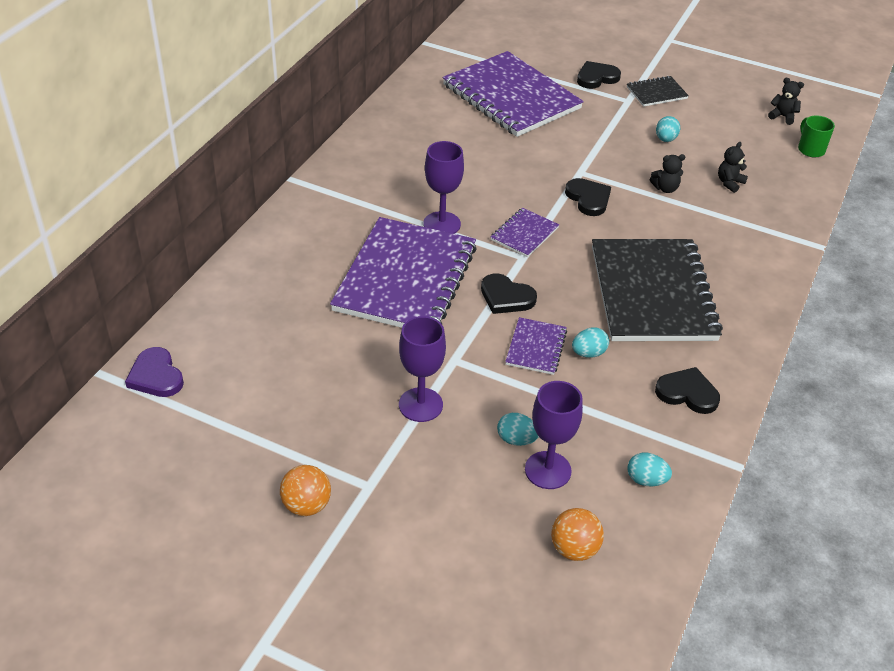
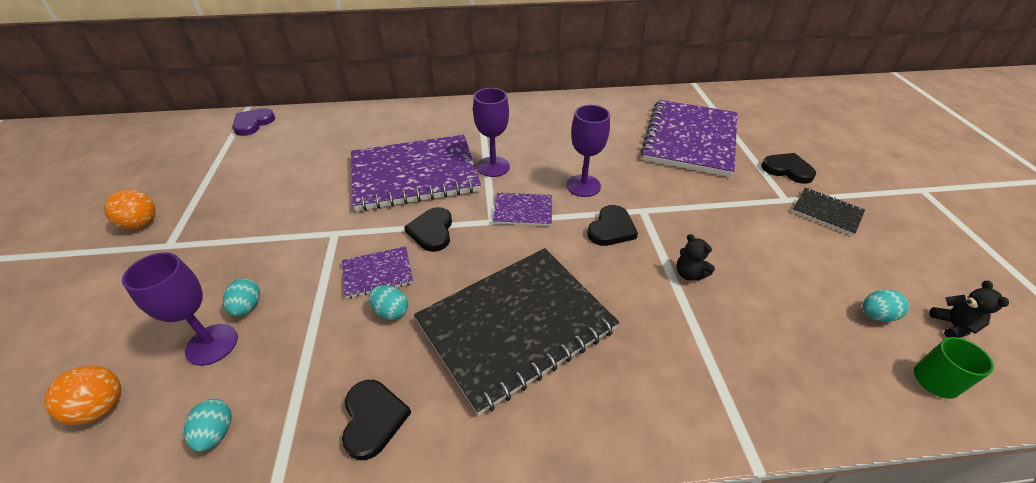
camera: 60 degrees right, 0 degrees up
(420, 405) = (271, 236): purple goblet -> purple goblet (583, 186)
(665, 139) = (765, 245): turquoise egg -> turquoise egg (876, 315)
(729, 183) = (763, 322): black teddy bear -> none

